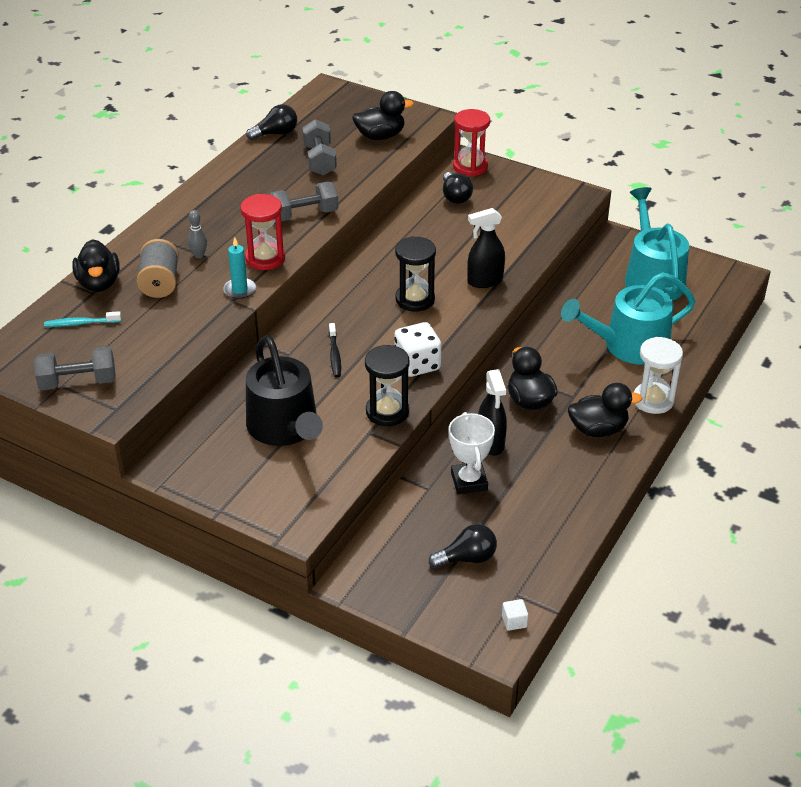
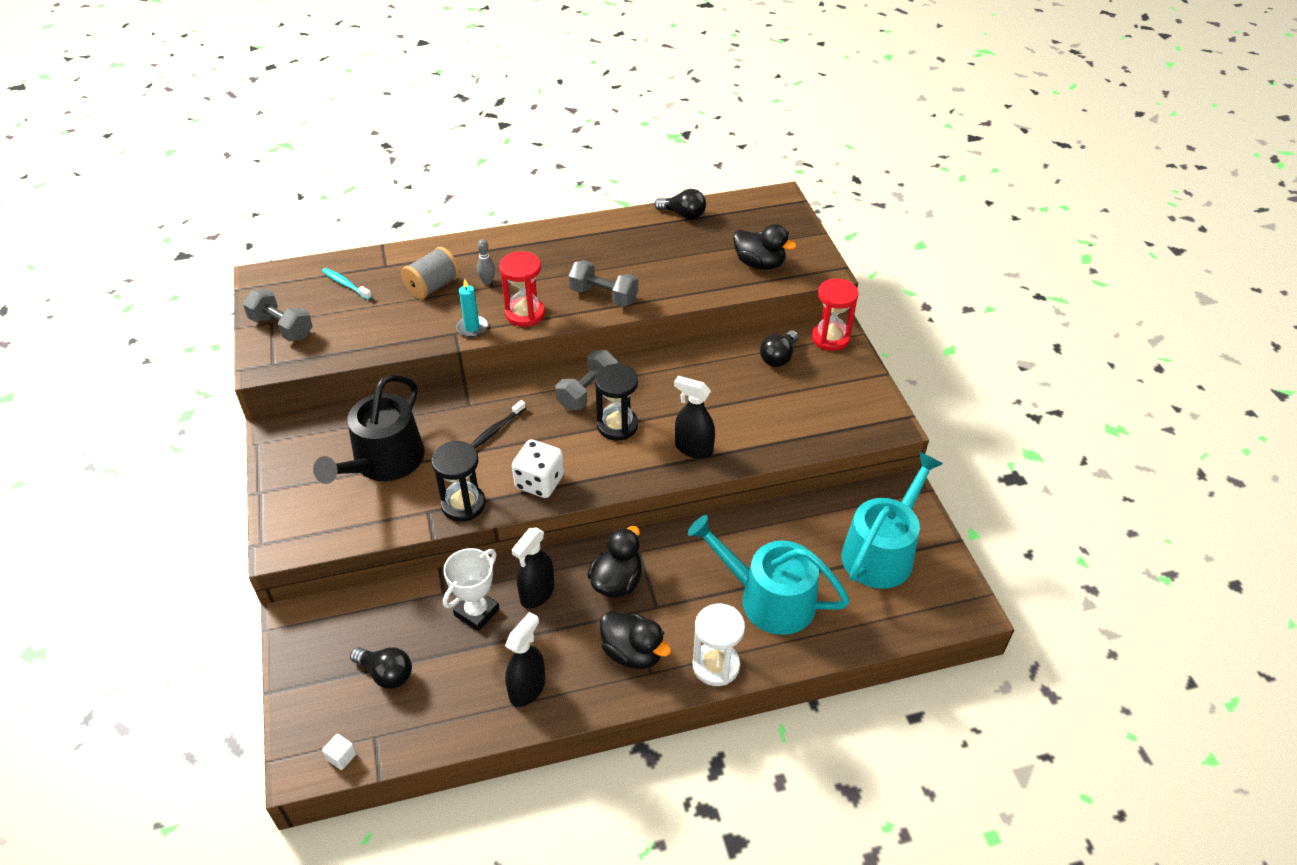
camera: 45 degrees right, 5 degrees up
(99, 283) = (398, 261): black duck -> none
(320, 160) = (682, 257): grey dumbbell -> grey dumbbell (587, 392)
(567, 495) = (527, 689): none -> black spray bottle

